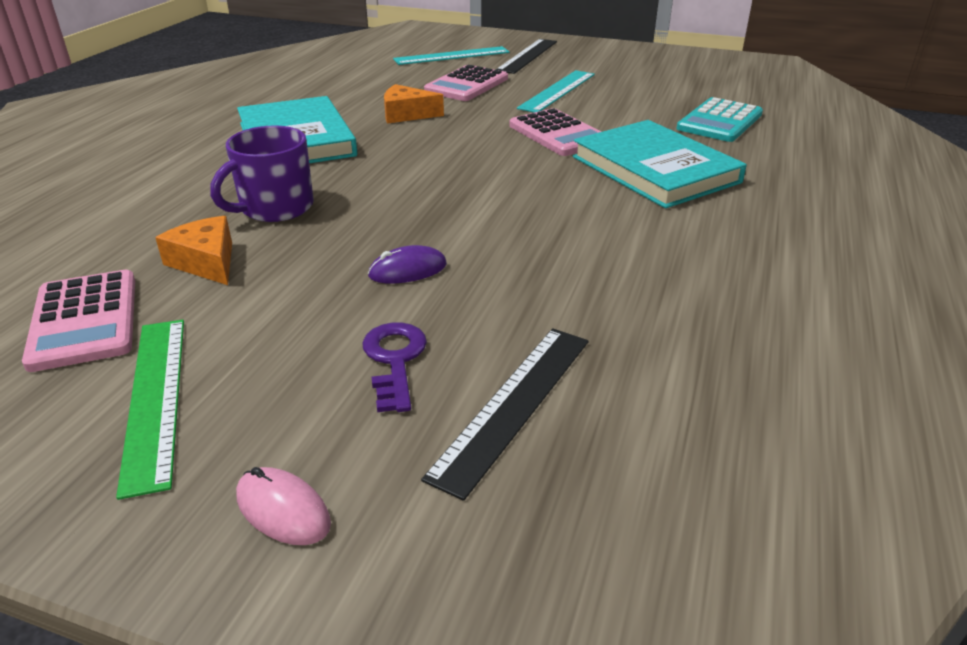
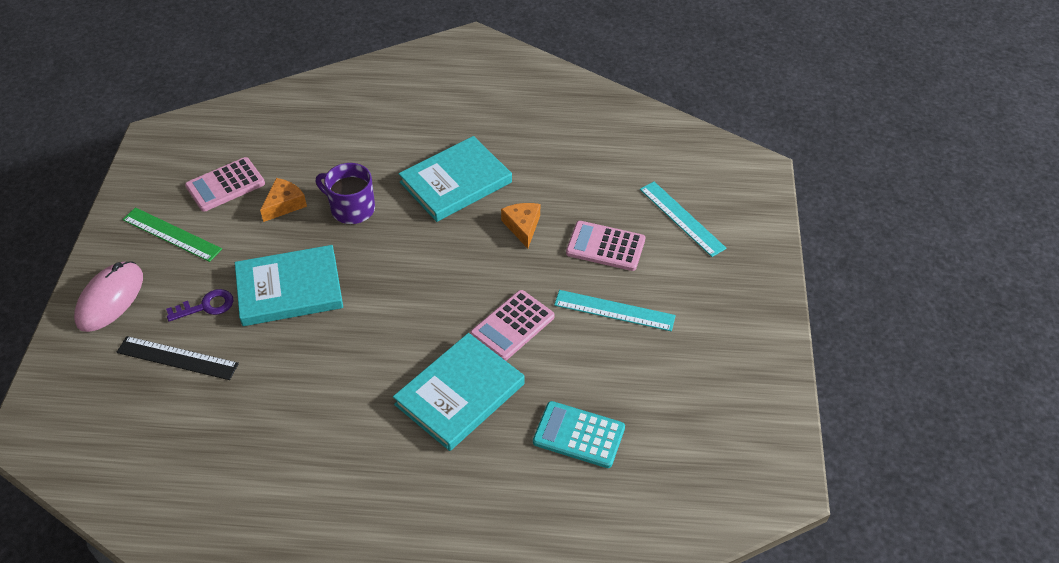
camera: 75 degrees right, 15 degrees up
(155, 398) = (172, 234): green ruler -> green ruler turned 60 degrees clockwise
(283, 510) = (110, 299): pink mouse -> pink mouse, size x1.93
(408, 270) = (289, 289): purple mouse -> turquoise book
(528, 56) = (708, 272): black ruler -> none

